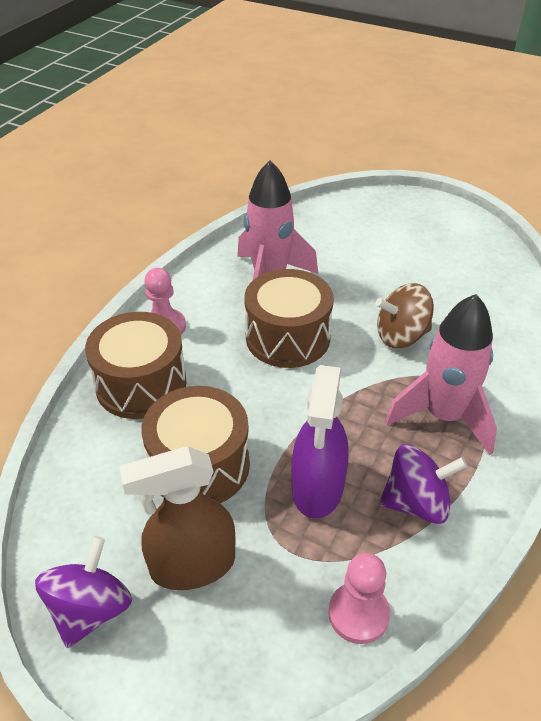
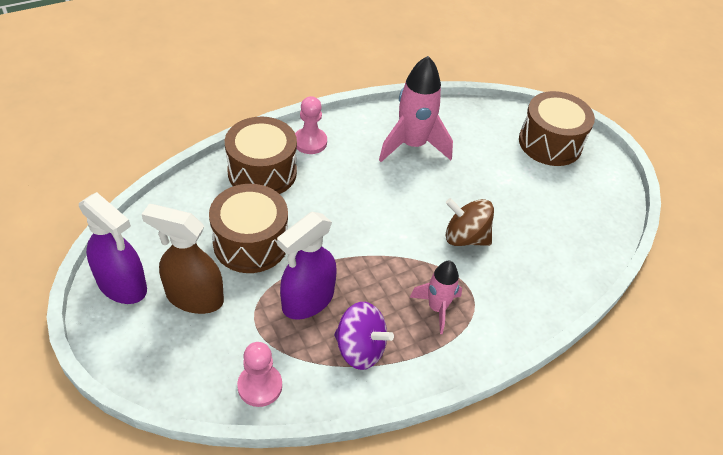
camera: 30 degrees right, 5 degrees up
(90, 609) = (122, 285): purple spinning top -> purple spray bottle
(287, 337) = (384, 194): brown drum -> brown drum (550, 143)
(443, 416) = (437, 308): pink rocket -> pink rocket, size x0.60

